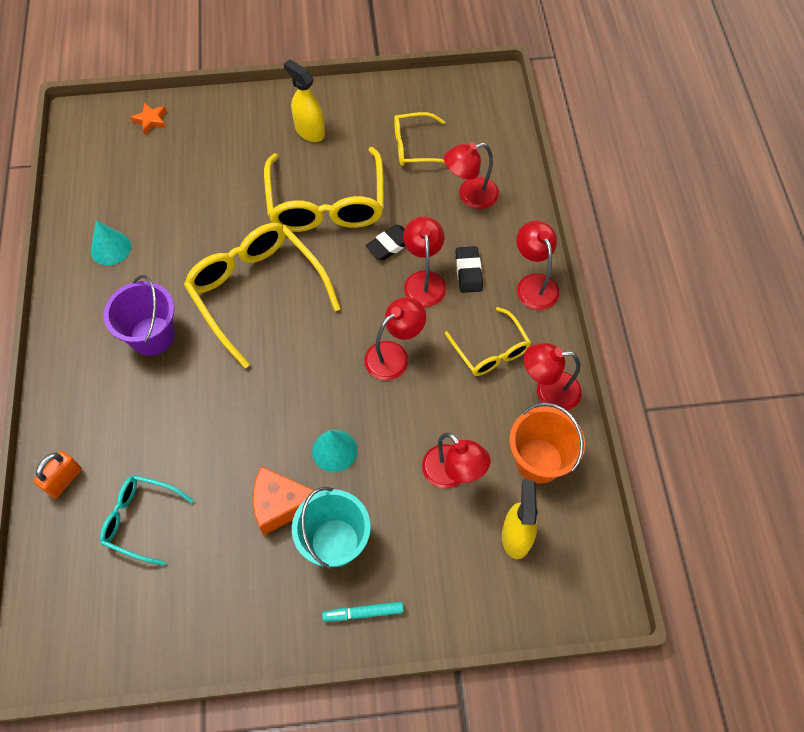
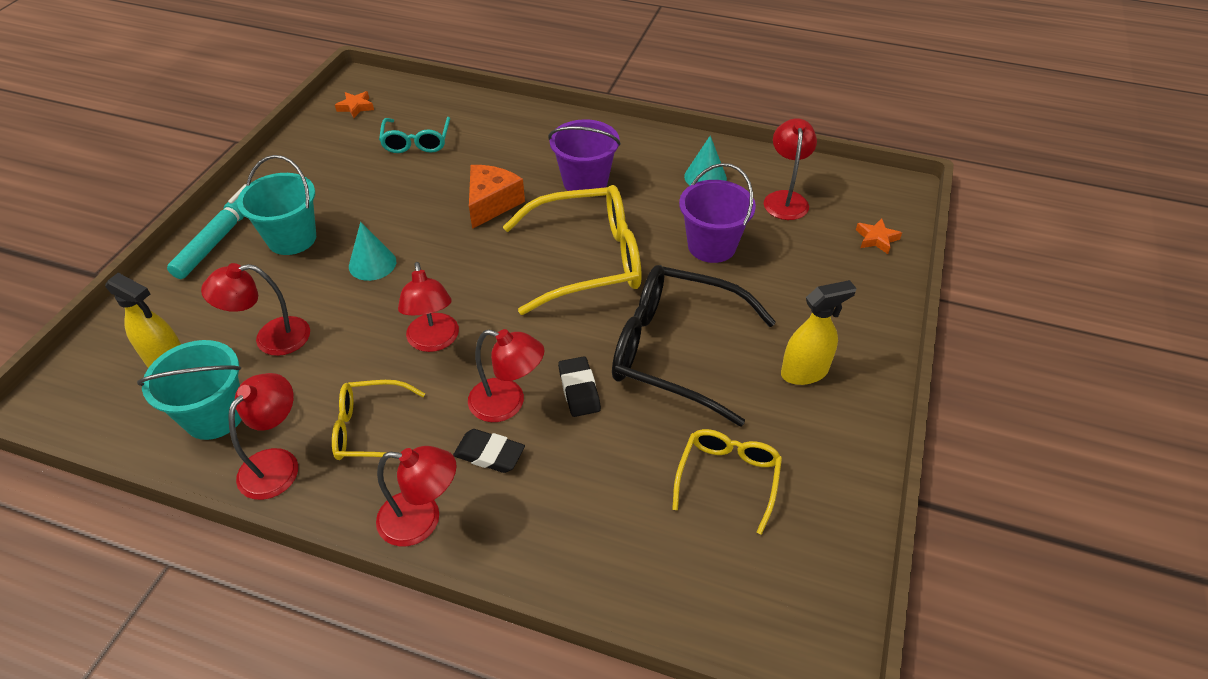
camera: 115 degrees right, 15 degrees down
(64, 480) = (485, 113): orange padlock -> none
(95, 629) = (356, 107): none -> orange star
(141, 520) = (416, 142): turquoise glasses -> turquoise glasses turned 135 degrees clockwise
(203, 216) = (711, 246): none -> purple bucket
(281, 504) = (355, 217): orange cheese -> orange cheese (491, 204)
(326, 203) = (676, 351): yellow glasses -> black glasses
(363, 613) = (220, 237): turquoise marker -> turquoise marker, size x1.76
(470, 196) = (607, 509): red lamp -> red lamp (785, 199)
(539, 461) = (214, 416): orange bucket -> turquoise bucket

